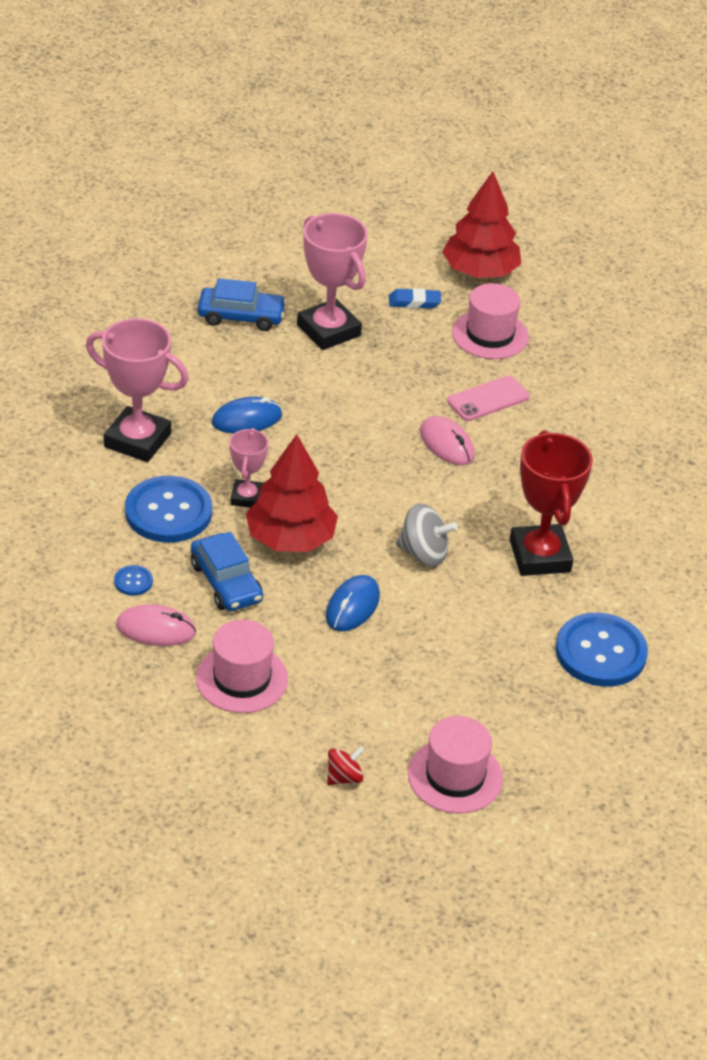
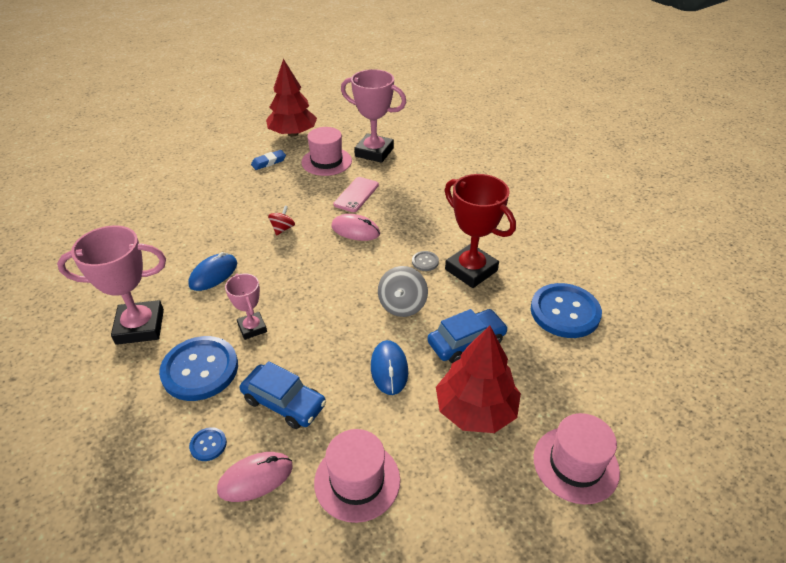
camera: 30 degrees left, 0 degrees up
(241, 316) = (164, 213): blue car -> blue car (466, 342)
(290, 539) = (306, 342): red tree -> red tree (475, 410)
(328, 330) = (228, 197): pink trophy -> pink trophy (374, 152)
(344, 777) = (505, 522): red spinning top -> red spinning top (282, 229)
(423, 553) = (402, 305): grey spinning top -> grey spinning top turned 120 degrees clockwise
(494, 520) = (425, 262): none -> grey button

